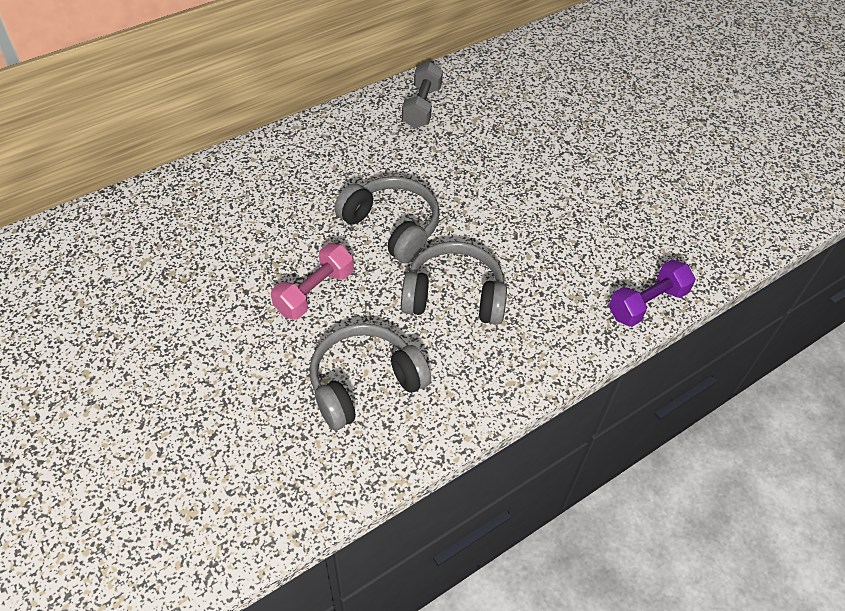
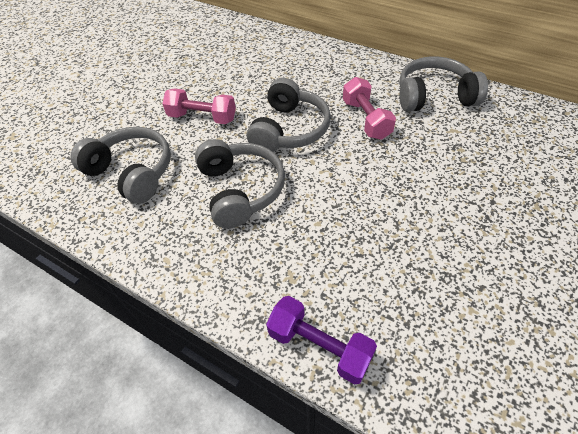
camera: 70 degrees right, 0 degrees up
(419, 166) = (366, 119): none -> pink dumbbell
(422, 107) = (434, 96): grey dumbbell -> grey headphones

